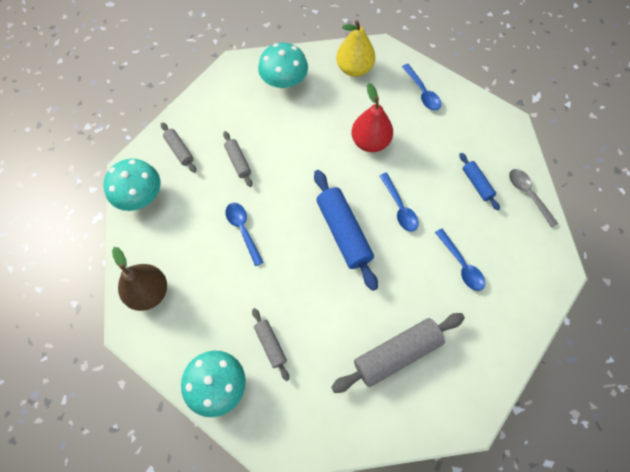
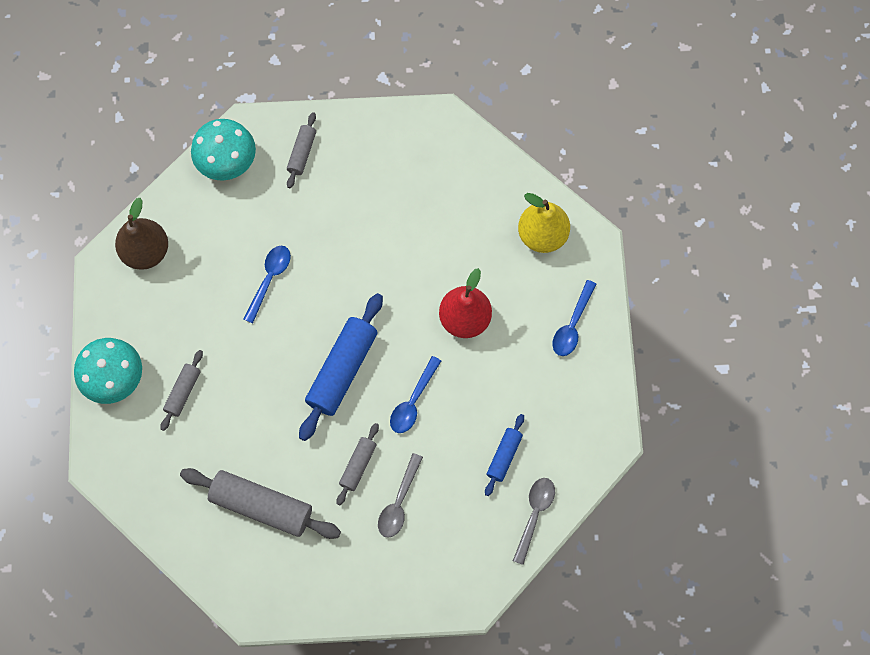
camera: 50 degrees right, 5 degrees up
(238, 162) = (335, 215): grey rolling pin -> grey rolling pin (358, 465)
(284, 81) = (464, 180): turquoise mushroom -> none
(461, 264) = (399, 502): blue spoon -> grey spoon

